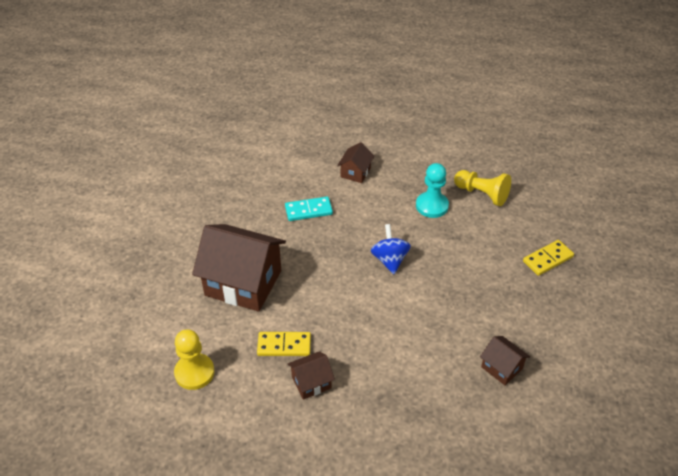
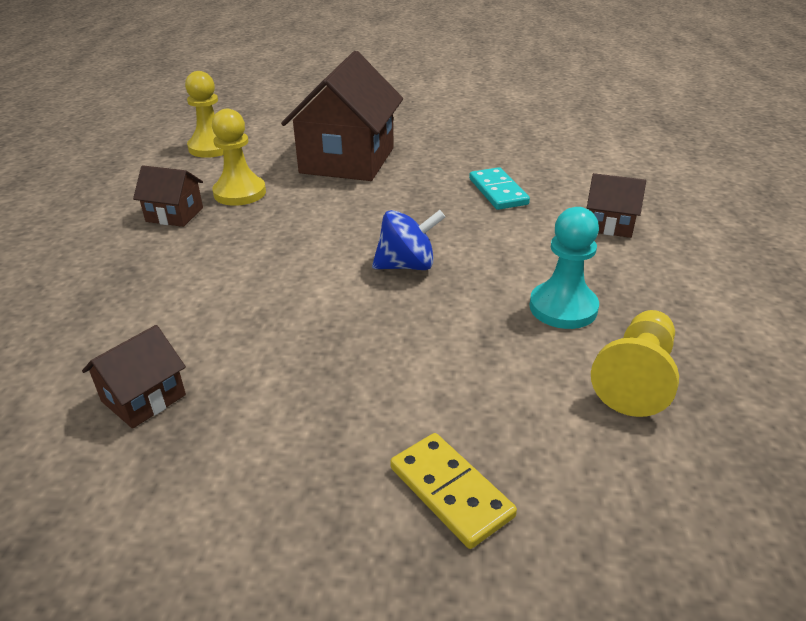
camera: 85 degrees right, 10 degrees down
(284, 346) = (240, 193): yellow domino -> yellow pawn
(311, 382) = (174, 214): brown house -> brown house turned 45 degrees counterclockwise

